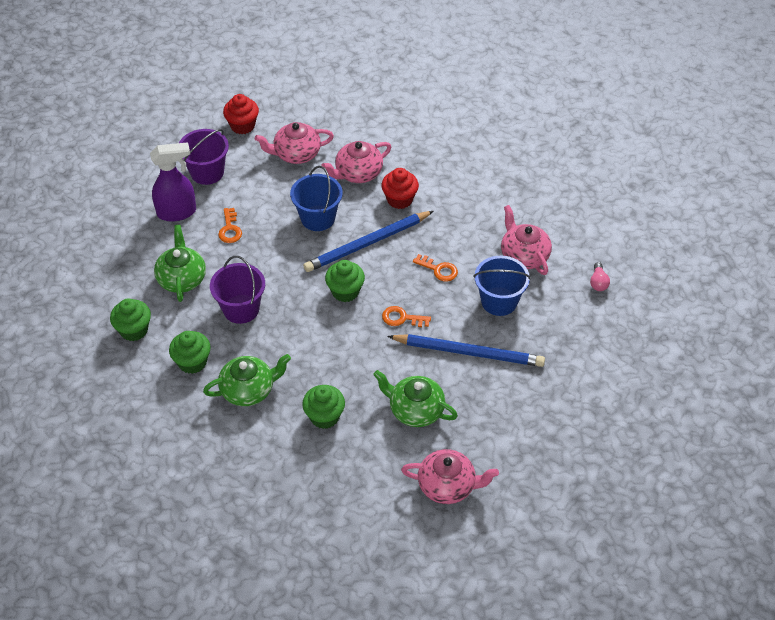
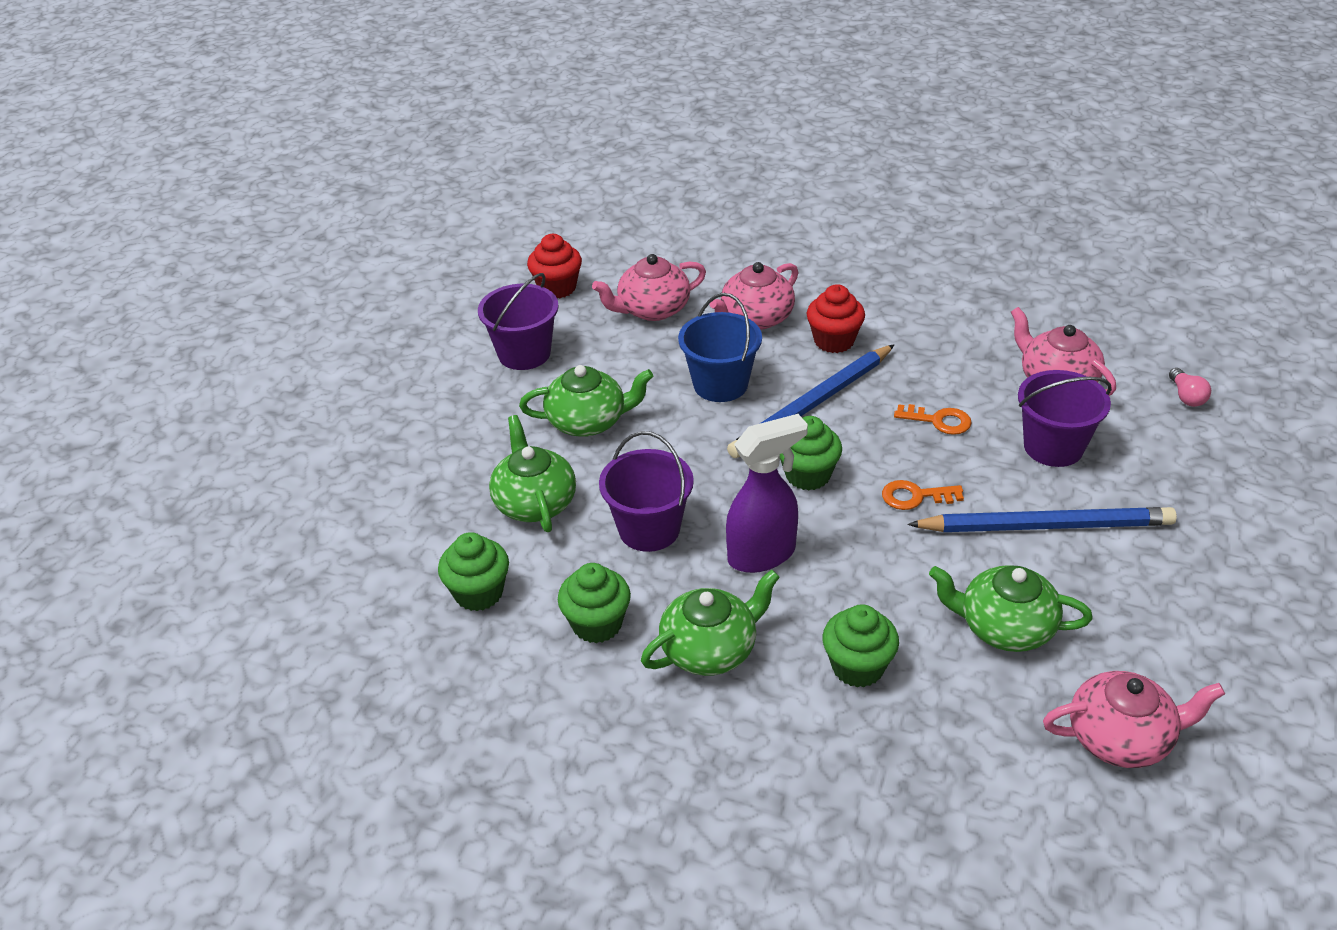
camera: 10 degrees left, 10 degrees down
(177, 212) = (495, 413): purple spray bottle -> purple spray bottle (763, 555)
(230, 229) = (588, 421): orange key -> green teapot
(499, 301) = (1053, 447): blue bucket -> purple bucket

